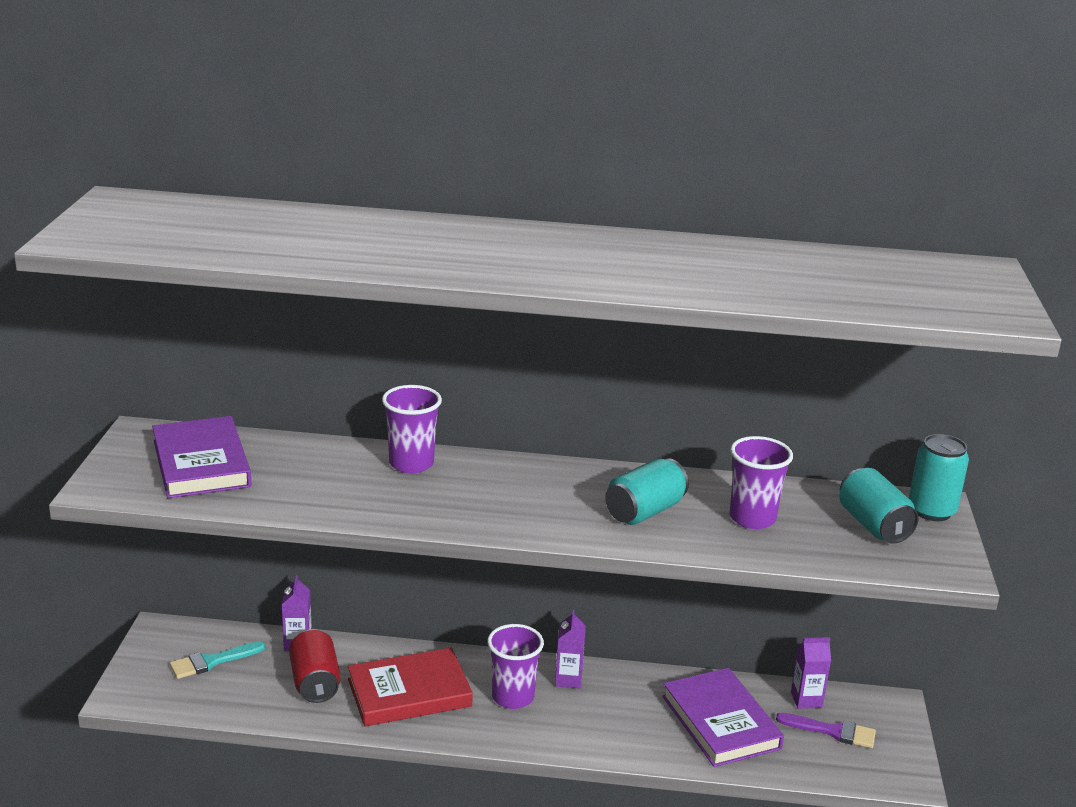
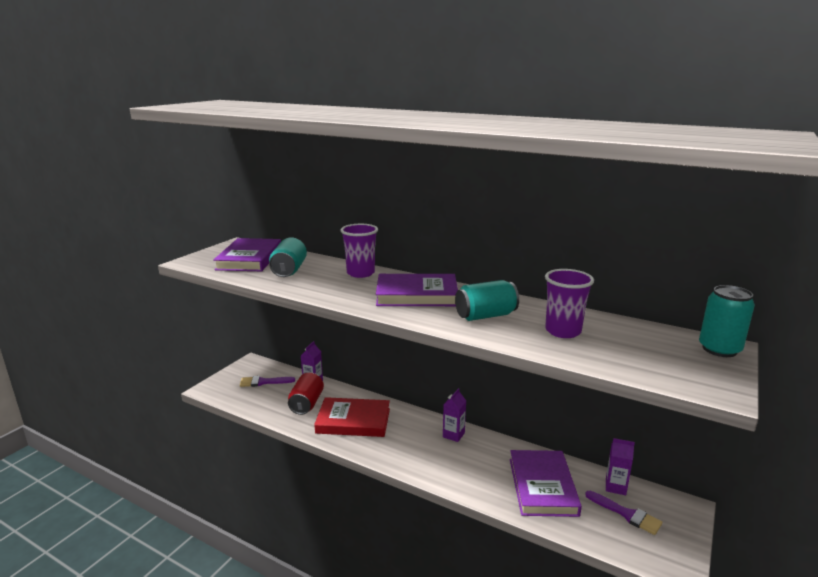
camera: 25 degrees right, 5 degrees down
(211, 661) = (263, 382): turquoise brush -> purple brush
(513, 697) = (412, 437): purple cup -> none
(527, 491) = (417, 295): none -> purple book
(873, 525) = (661, 350): turquoise can -> turquoise can (289, 270)

